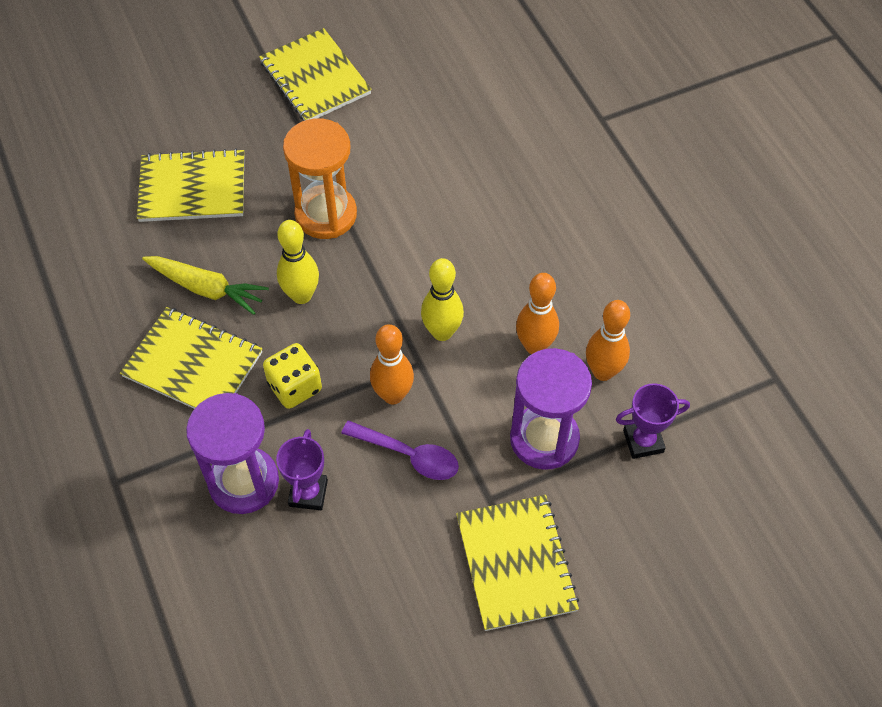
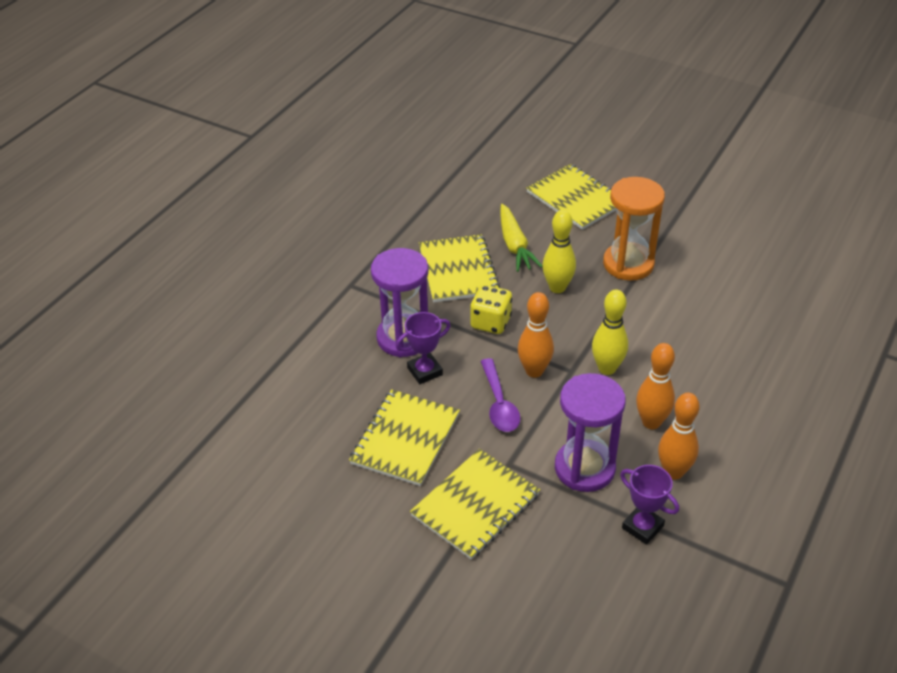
camera: 55 degrees right, 15 degrees down
(315, 78) = (722, 200): yellow notebook -> yellow notebook (405, 439)

